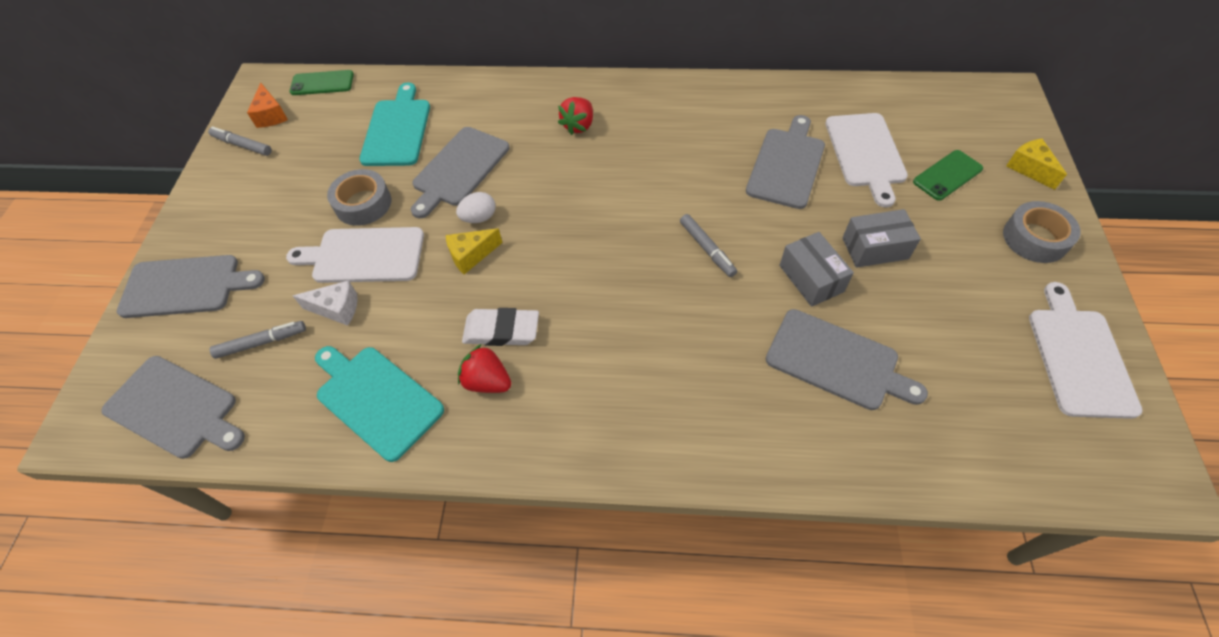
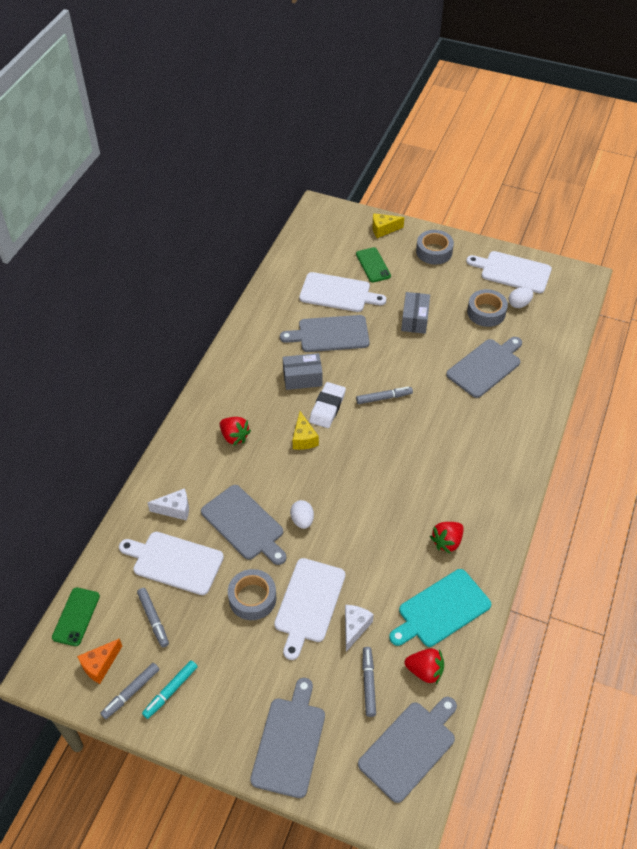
camera: 75 degrees left, 5 degrees down
(245, 173) = (170, 691): none -> turquoise marker
(271, 115) = (100, 665): orange cheese -> orange cheese turned 135 degrees clockwise
(282, 400) = (425, 671): none -> red strawberry
(326, 135) = (153, 619): none -> grey marker
(397, 129) = (174, 562): turquoise cutting board -> white cutting board
(463, 110) = (175, 509): none -> white cheese
(471, 255) = (337, 532): yellow cheese -> yellow cheese (304, 438)
(501, 330) = (409, 526): white eraser -> white eraser (327, 407)
(787, 165) = (330, 334): grey cutting board -> grey cutting board turned 45 degrees counterclockwise
(811, 278) = (425, 356): grey box -> grey box (302, 378)
(954, 337) = (486, 312): none -> grey tape
(1008, 382) = (519, 304): none -> white egg

